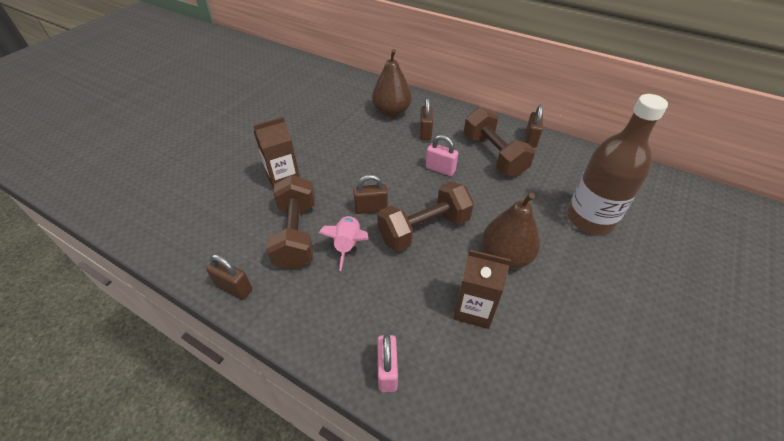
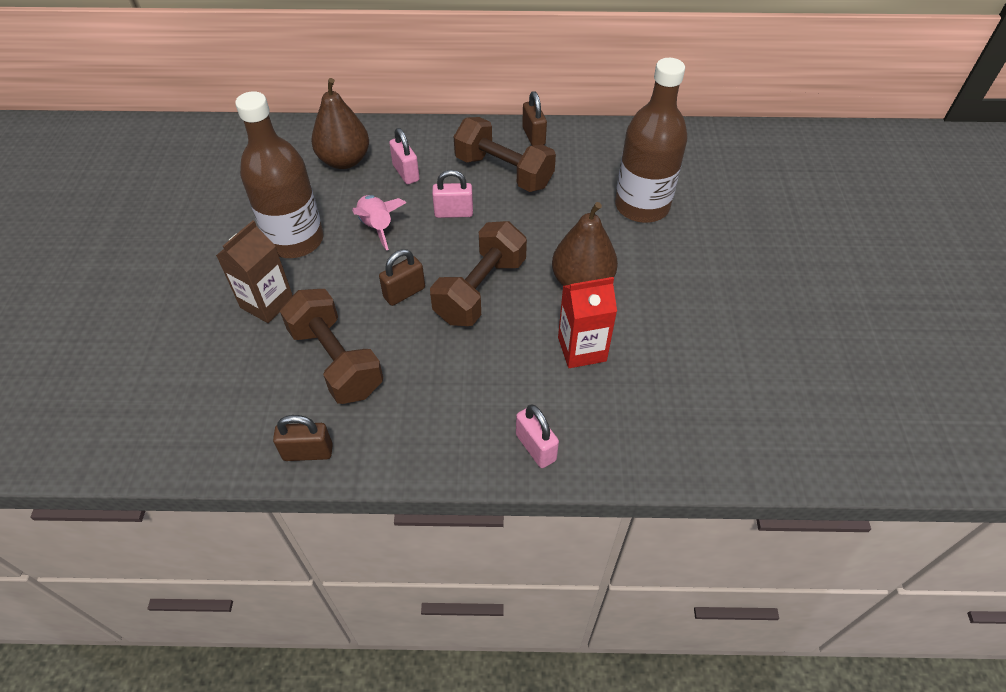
camera: 30 degrees left, 5 degrees up
(328, 148) = (295, 240): none -> brown bottle
(348, 245) = (407, 345): pink rocket -> pink rocket (377, 227)
(425, 132) = (406, 173): brown padlock -> pink padlock
(474, 309) = (582, 349): brown carton -> red carton

